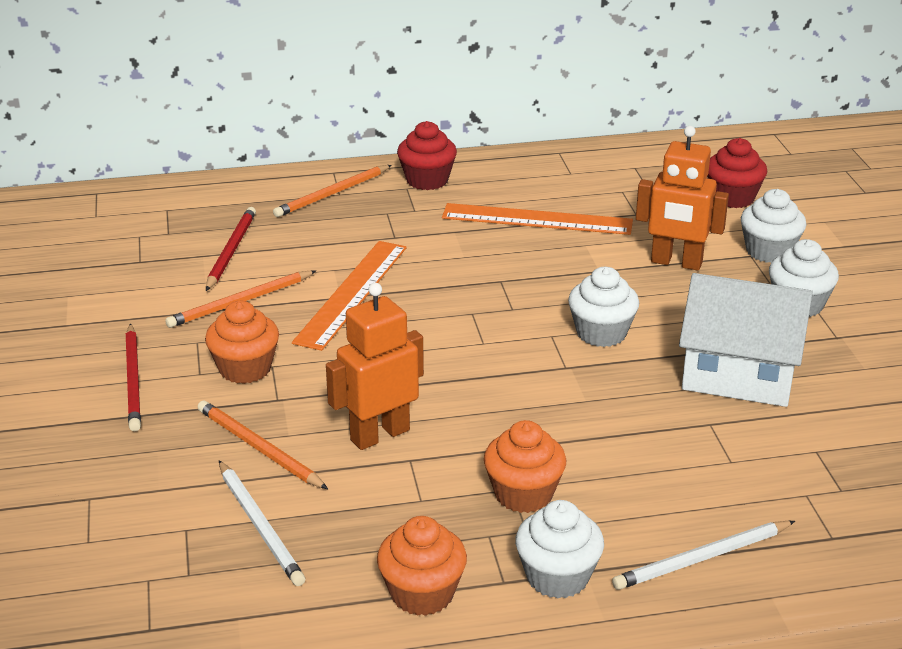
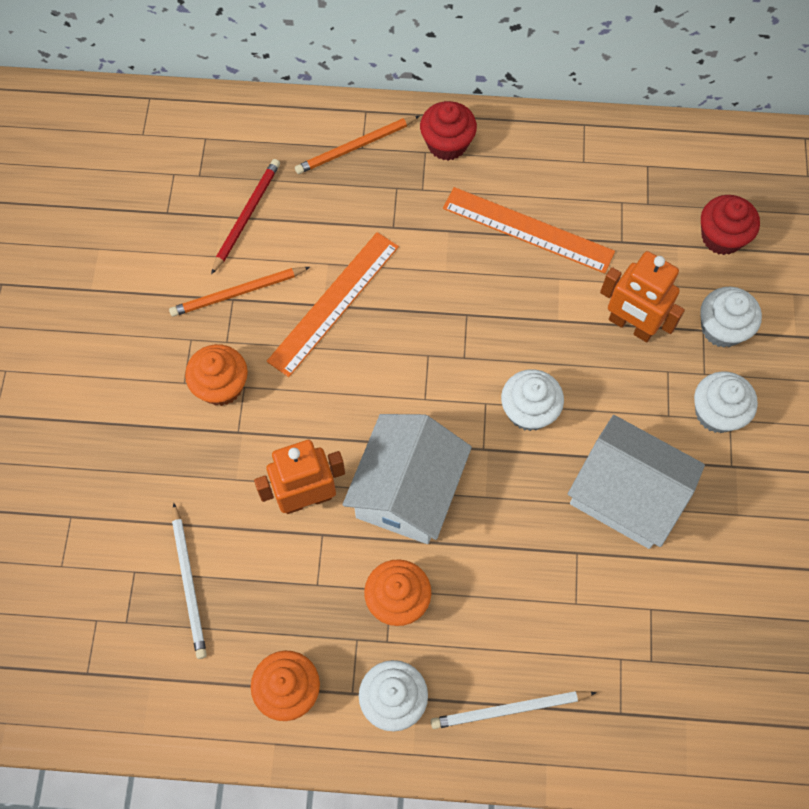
camera: 15 degrees right, 35 degrees up
(133, 380) = (130, 379): red pencil -> none
(259, 448) = (209, 491): orange pencil -> none
(495, 410) = (407, 491): none -> white house

